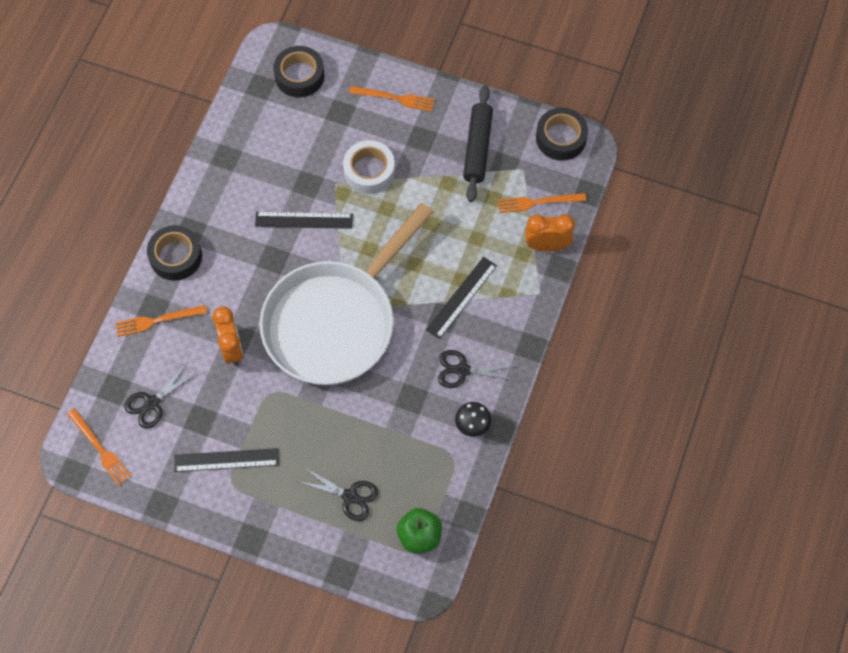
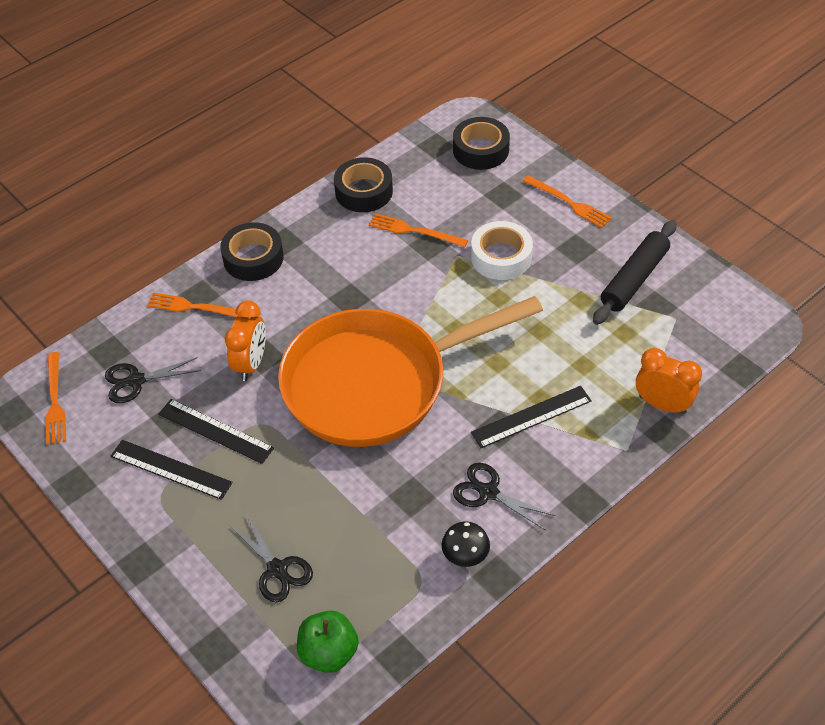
camera: 30 degrees right, 15 degrees down
(304, 220) = (403, 275): black ruler -> black ruler (215, 431)
(335, 321) = (376, 383): white pan -> orange pan
(538, 202) = (675, 357): orange fork -> orange fork (414, 231)
(561, 138) = (737, 304): black tape -> black tape (364, 191)

